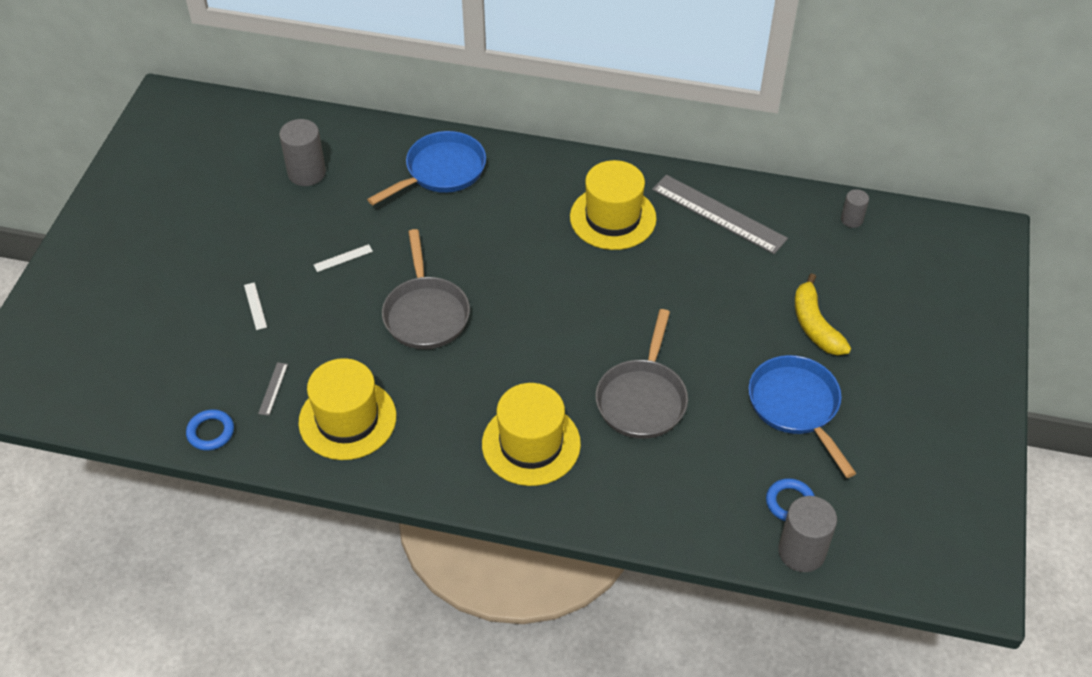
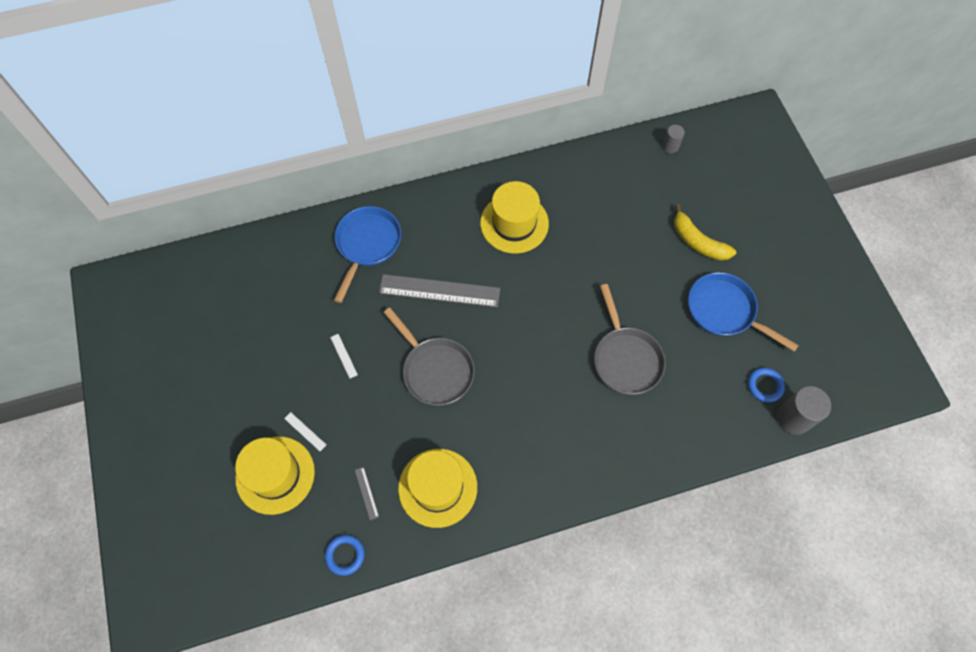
camera: 30 degrees left, 15 degrees up
(307, 173) = (266, 296): grey cylinder -> none
(343, 258) = (343, 356): white ruler -> white ruler turned 60 degrees counterclockwise
(531, 444) = (576, 435): yellow hat -> yellow hat (275, 475)
(718, 214) = (583, 184): grey ruler -> grey ruler (439, 291)

